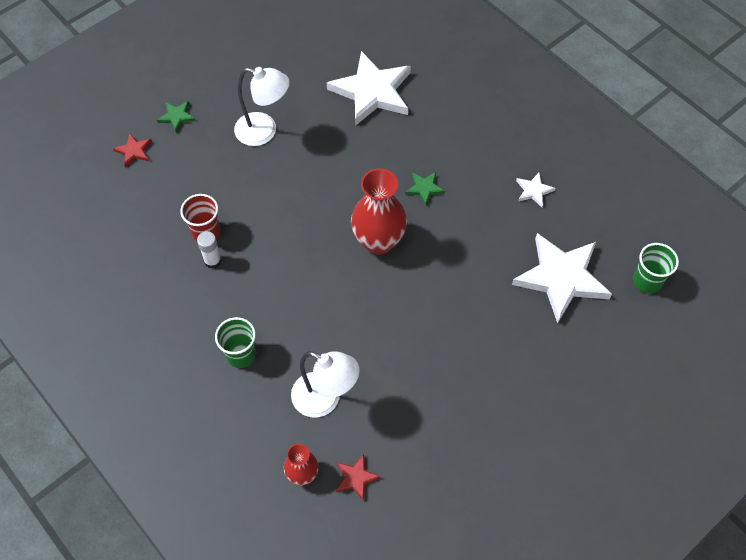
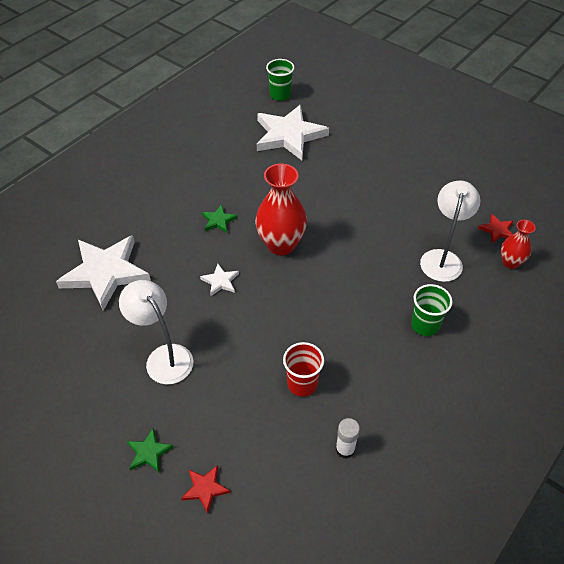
camera: 100 degrees left, 10 degrees down
(213, 261) = (334, 370): white glue stick -> white glue stick (345, 449)
(264, 131) = (164, 357): white lamp -> white lamp turned 45 degrees counterclockwise
(533, 191) = (210, 154): white star -> white star (220, 281)

